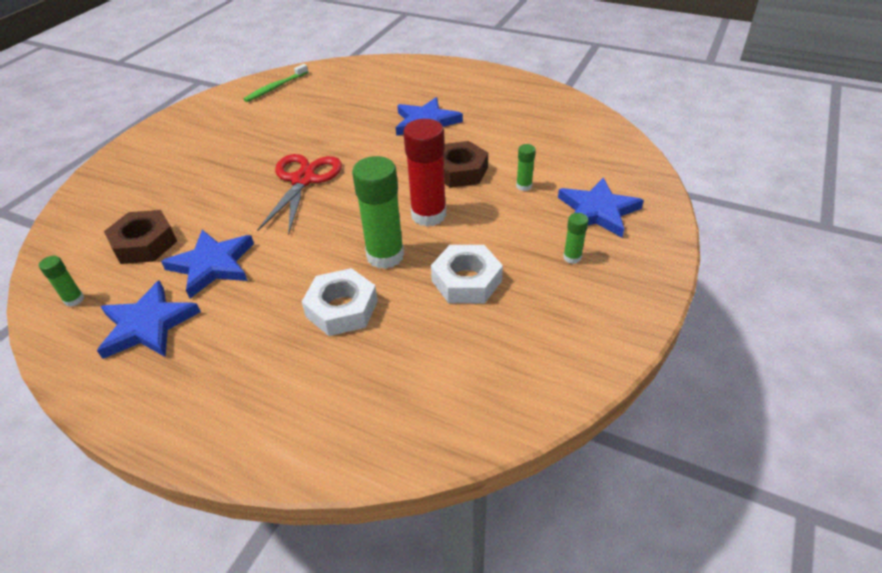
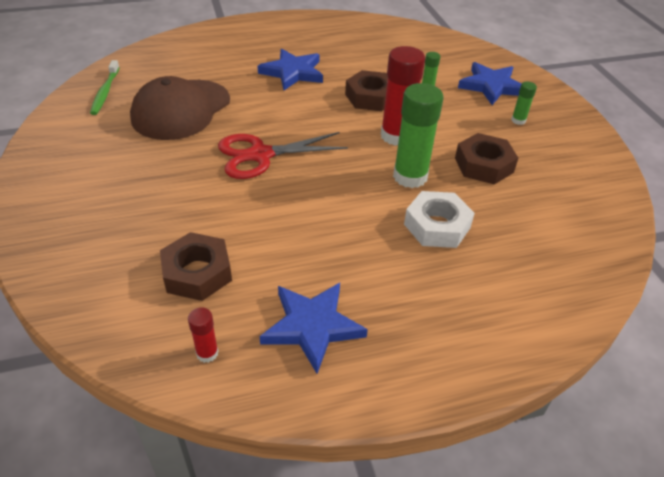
camera: 45 degrees left, 0 degrees up
(74, 300) = (207, 353): green glue stick -> red glue stick
(212, 265) = (291, 253): blue star -> none
(302, 120) = (181, 110): none -> brown cap
(303, 180) = (261, 155): red scissors -> red scissors turned 75 degrees counterclockwise
(466, 281) = (483, 165): white nut -> brown nut

